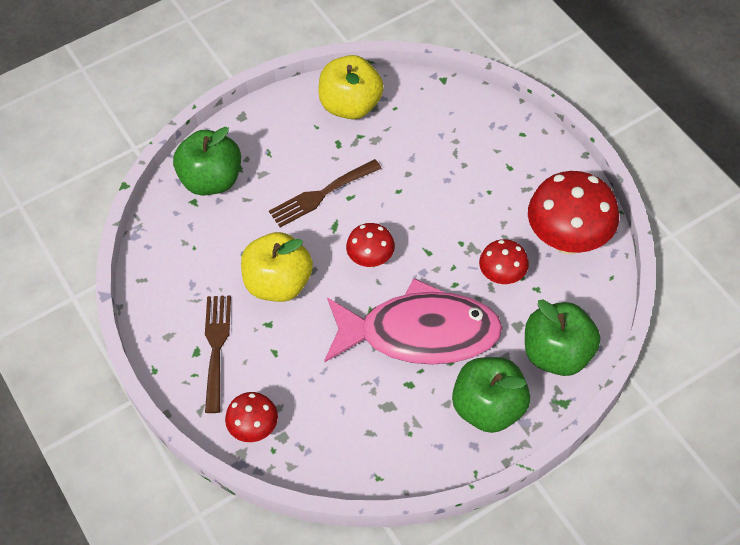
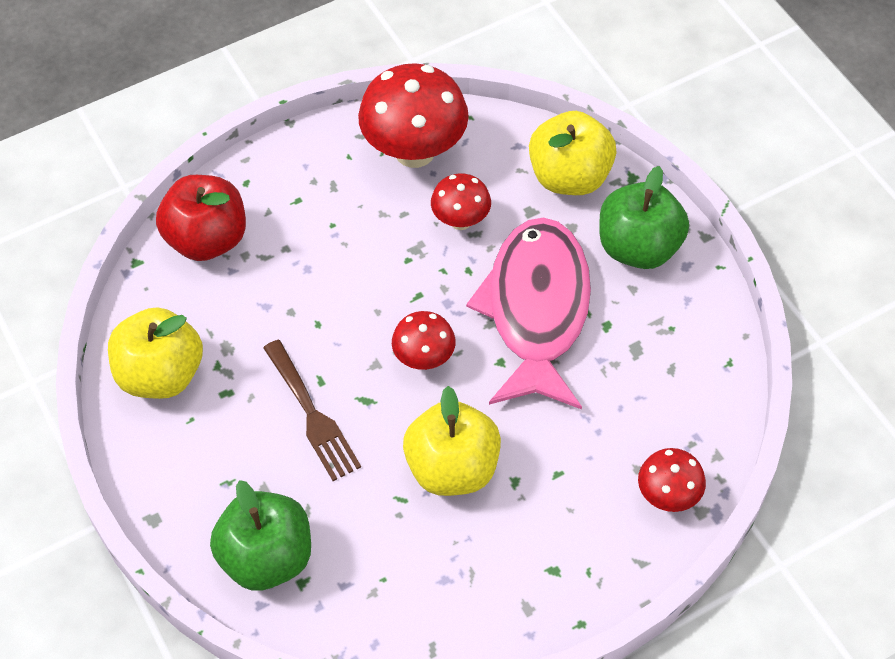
camera: 90 degrees left, 0 degrees up
(216, 347) = (547, 544): brown fork -> none
(467, 117) = (207, 239): none -> red apple
(557, 354) = (570, 177): green apple -> yellow apple

